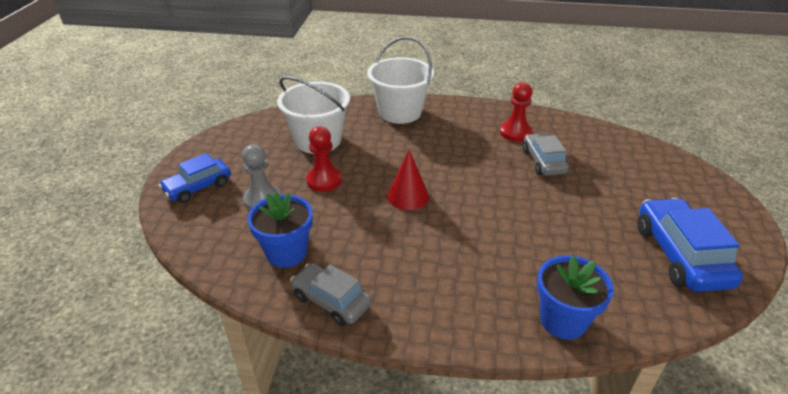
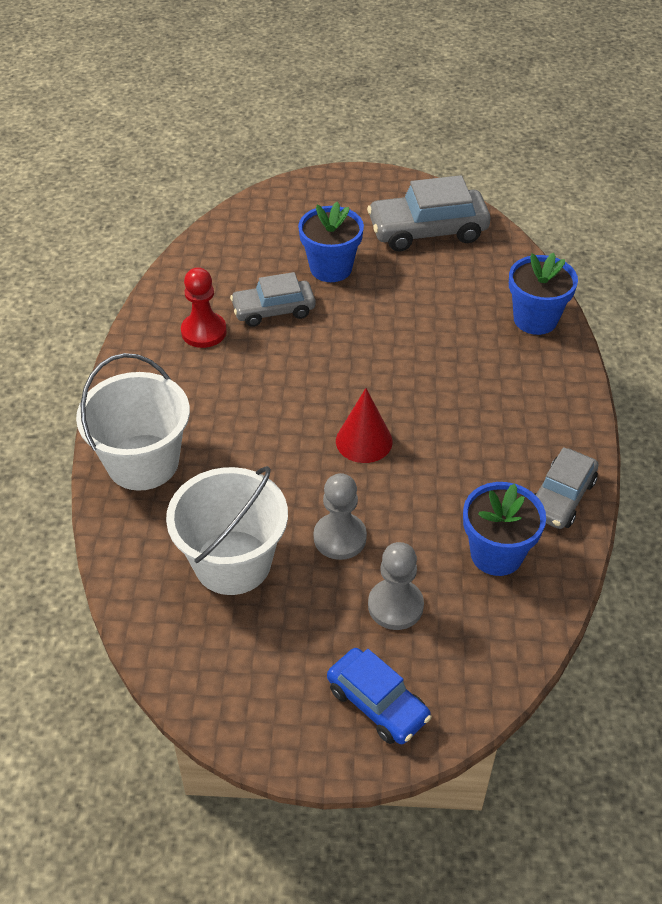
camera: 95 degrees left, 10 degrees up
(324, 180) = (340, 538): red pawn -> grey pawn
(602, 191) = (331, 268): none -> blue flower pot
(680, 255) = (427, 231): blue car -> grey car

